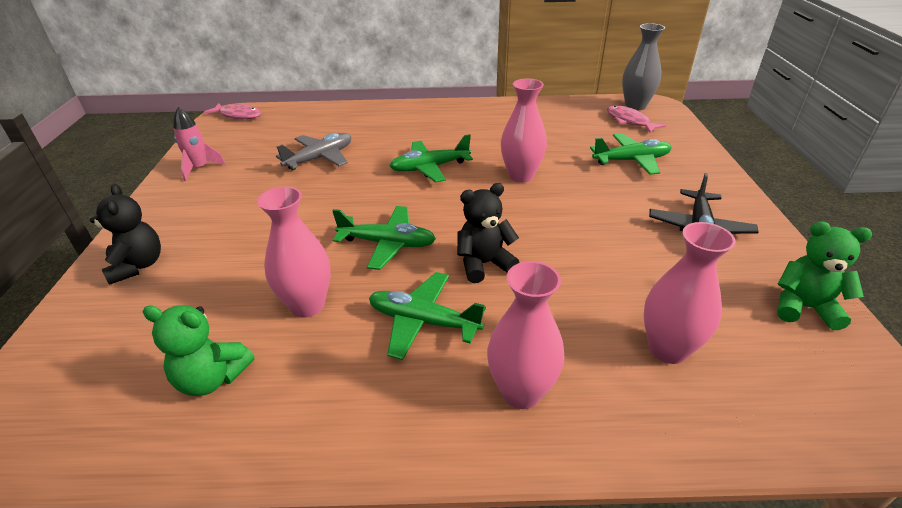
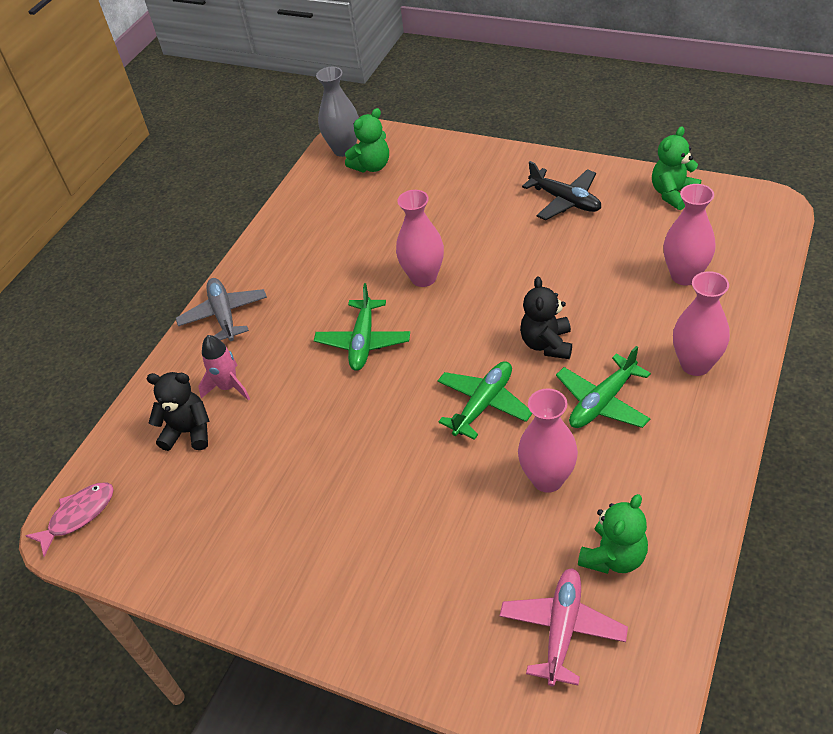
camera: 60 degrees left, 10 degrees up
(123, 359) = (562, 629): none -> pink plane
(138, 266) = (413, 627): black teddy bear -> black teddy bear (189, 432)
(200, 168) = (217, 566): pink rocket -> pink rocket (228, 387)
(320, 158) = (276, 435): grey plane -> grey plane (224, 315)
(629, 121) = (371, 166): pink fish -> green teddy bear
(631, 161) = (445, 195): green plane -> none

